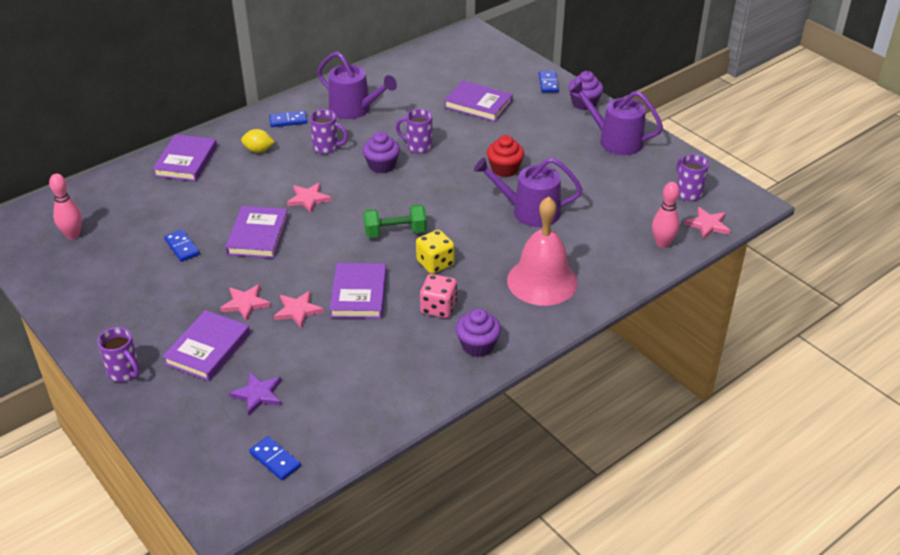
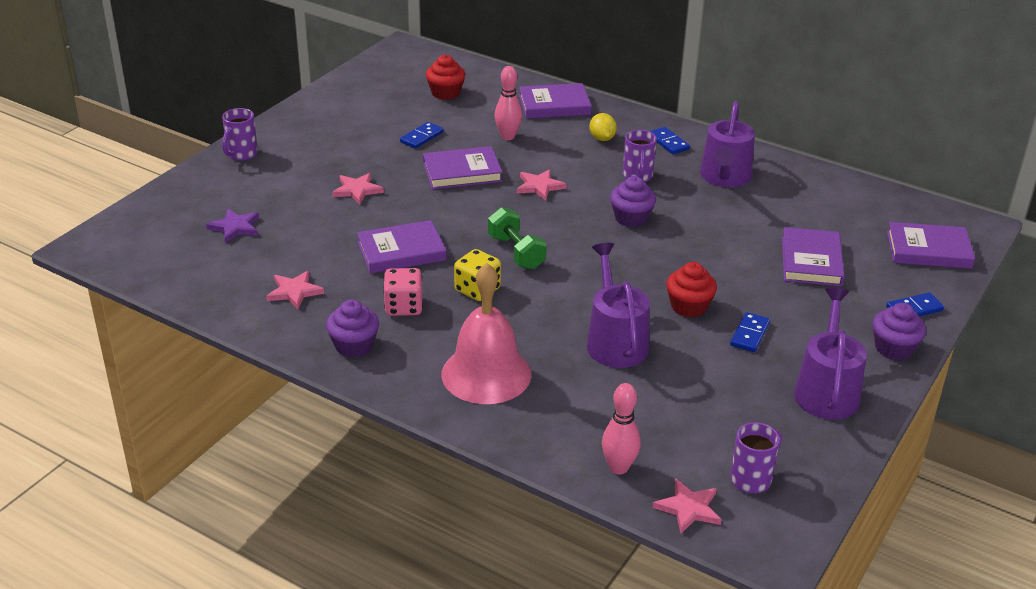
camera: 70 degrees right, 5 degrees down
(73, 235) = (409, 82): pink bowling pin -> pink bowling pin (508, 136)
(113, 217) = (445, 93): none -> red cupcake
(208, 349) = (286, 186): purple book -> purple book (928, 250)
(275, 460) = (154, 256): blue domino -> blue domino (750, 334)
(298, 310) = (360, 221): pink star -> pink star (294, 291)
(418, 146) = (686, 235): purple mug -> none

